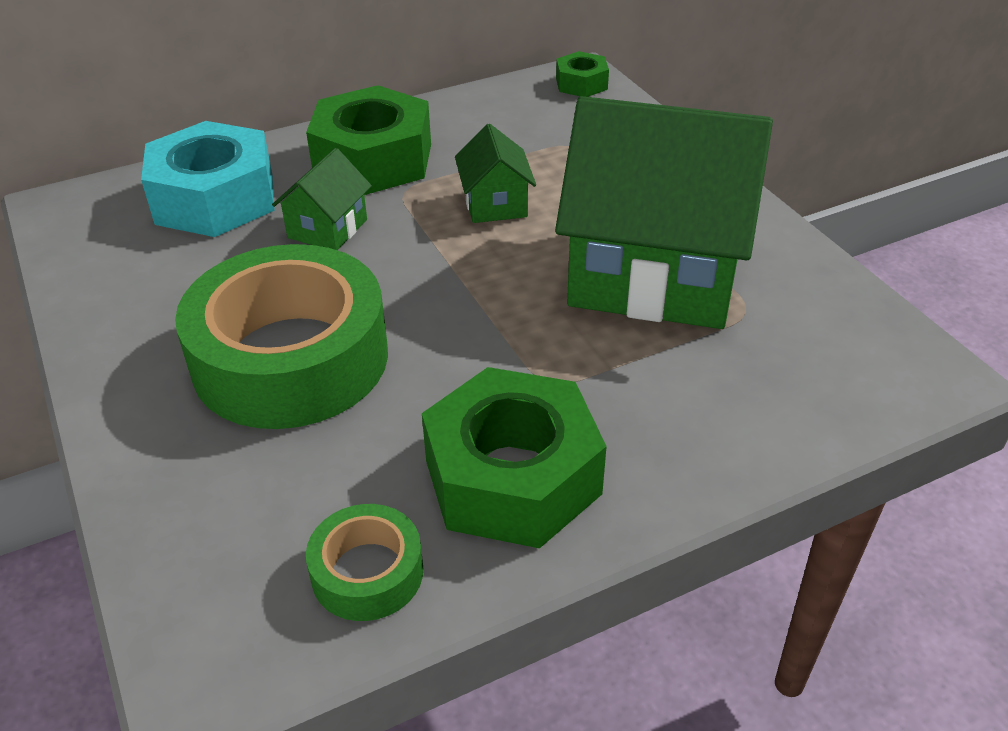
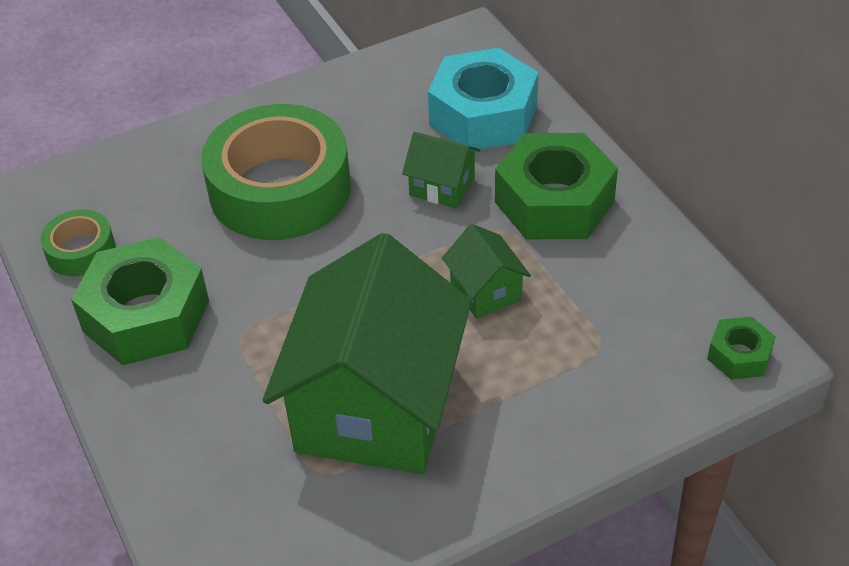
camera: 90 degrees right, 5 degrees up
(495, 203) = (486, 291): green house -> green house turned 75 degrees clockwise

